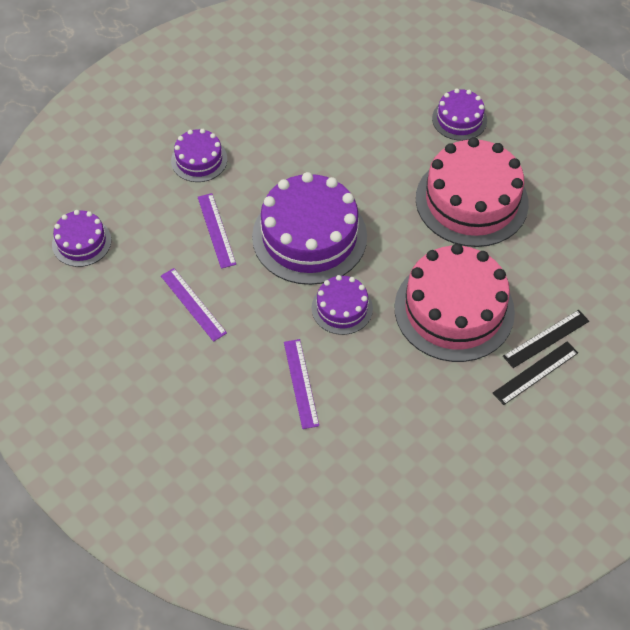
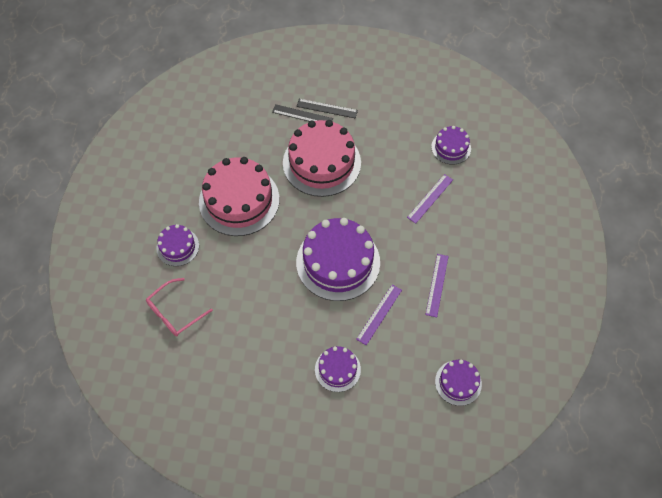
camera: 130 degrees left, 5 degrees up
(342, 308) = (369, 212): purple cake -> purple cake (451, 147)
(385, 79) = (174, 312): none -> pink glasses

